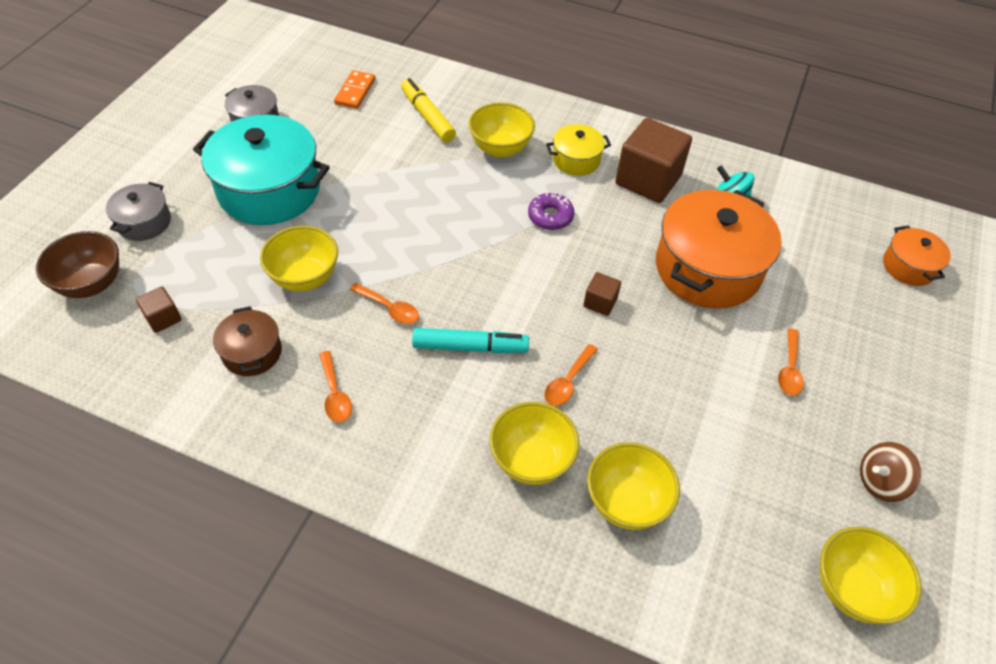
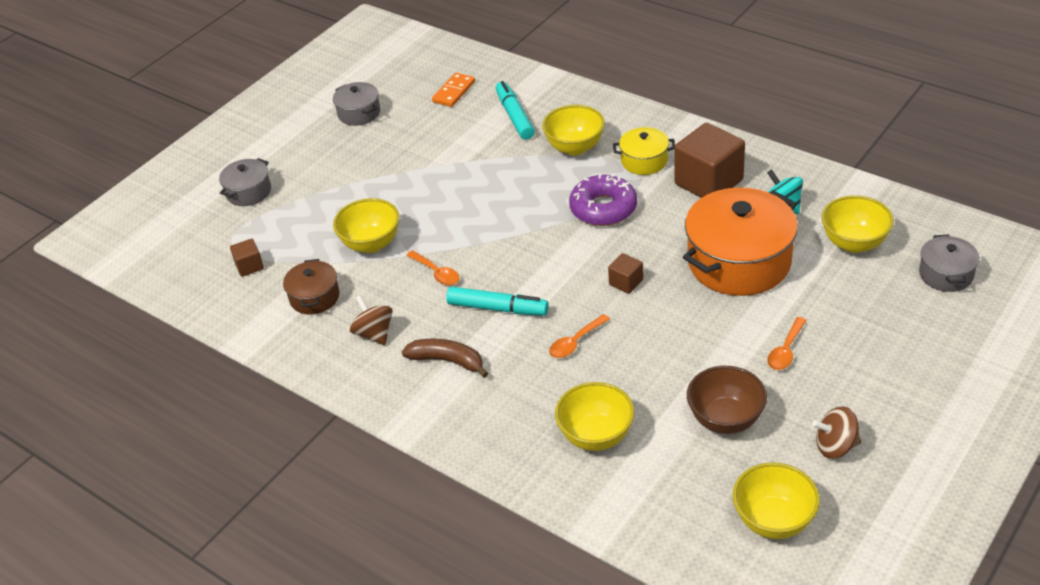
camera: 20 degrees right, 10 degrees down
(92, 284) = (198, 236): brown bowl -> brown bowl (725, 419)
(269, 190) = (357, 172): turquoise pot -> none
(335, 394) = (374, 334): orange spoon -> brown spinning top
(427, 116) = (515, 116): yellow marker -> turquoise marker
(430, 421) = (447, 361): none -> brown banana
(531, 460) = (524, 397): yellow bowl -> yellow bowl (854, 243)
(550, 216) = (603, 208): purple donut -> purple donut, size x1.56
(908, 266) = (946, 274): orange pot -> grey pot

